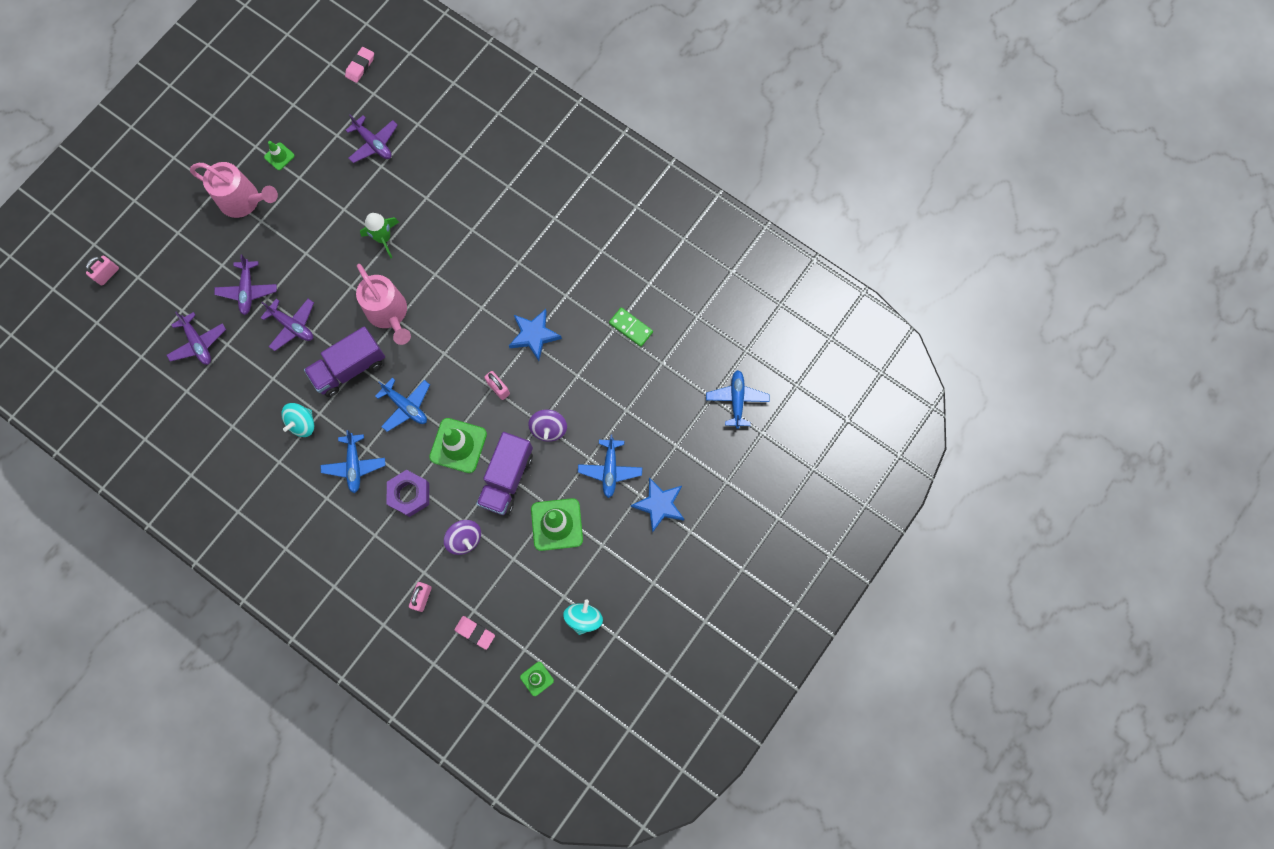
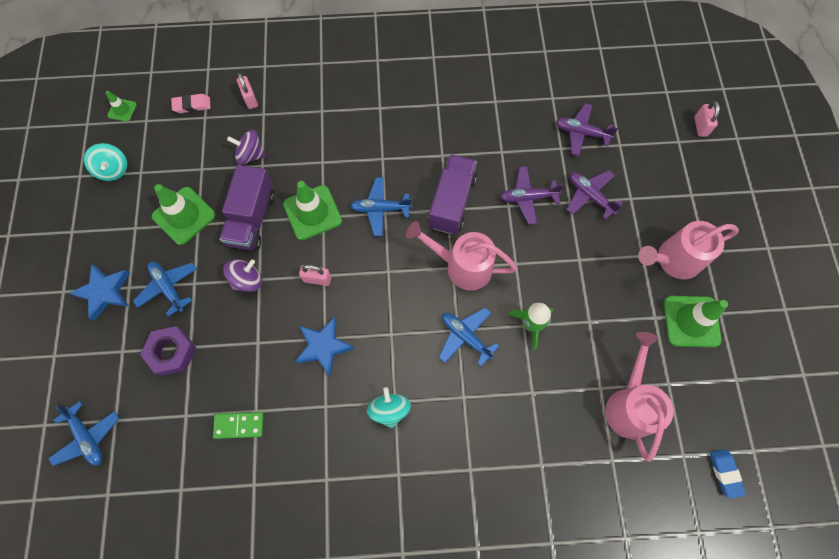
camera: 140 degrees right, 5 degrees down
(279, 156) = (691, 321): green traffic cone -> green traffic cone, size x1.93
(302, 423) = (447, 139): turquoise spinning top -> turquoise spinning top (389, 410)
(354, 465) = (380, 141): blue plane -> blue plane (465, 337)
(360, 66) = (724, 473): pink eraser -> blue eraser
(373, 143) = (629, 404): purple plane -> pink watering can
(409, 494) = (320, 153): purple nut -> purple nut (172, 352)
(507, 478) = (252, 218): purple truck -> purple truck turned 150 degrees counterclockwise
(549, 429) = (247, 280): purple spinning top -> purple spinning top turned 90 degrees clockwise

